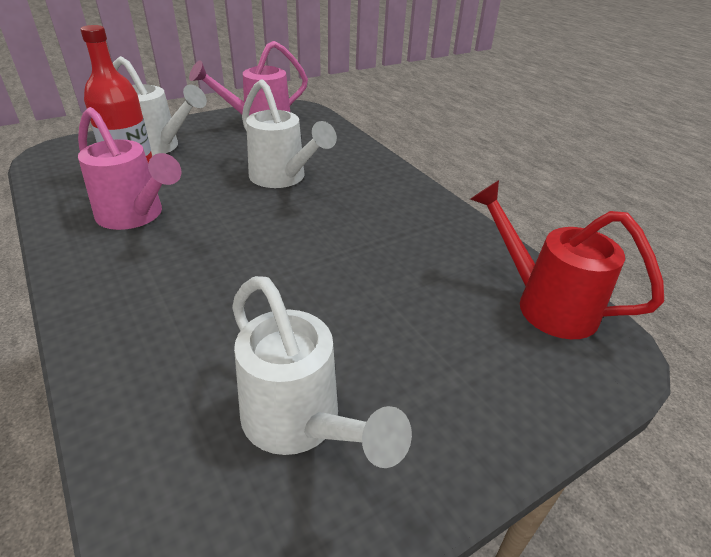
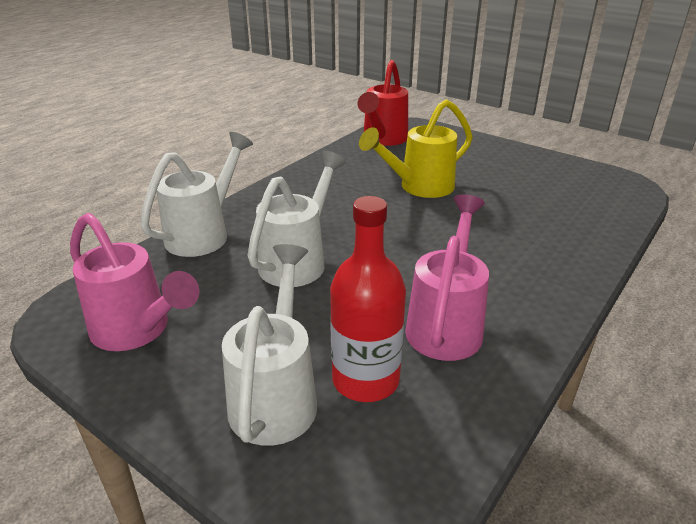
camera: 110 degrees left, 5 degrees down
(300, 425) = (541, 184): white watering can -> white watering can (204, 233)
(368, 283) = (419, 187): none -> yellow watering can

